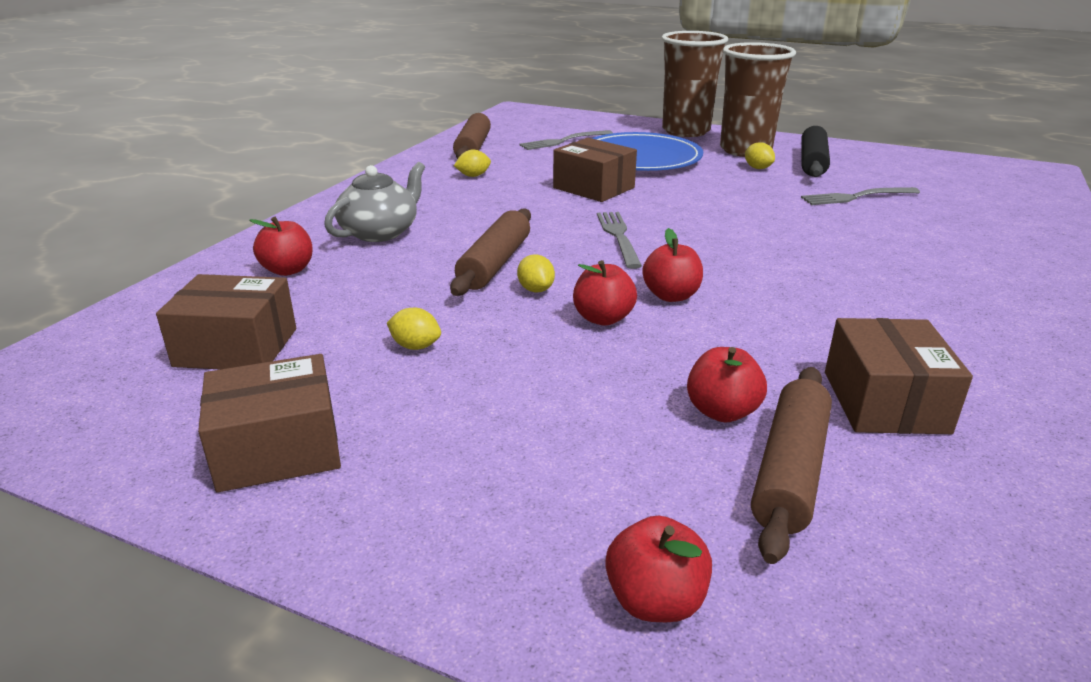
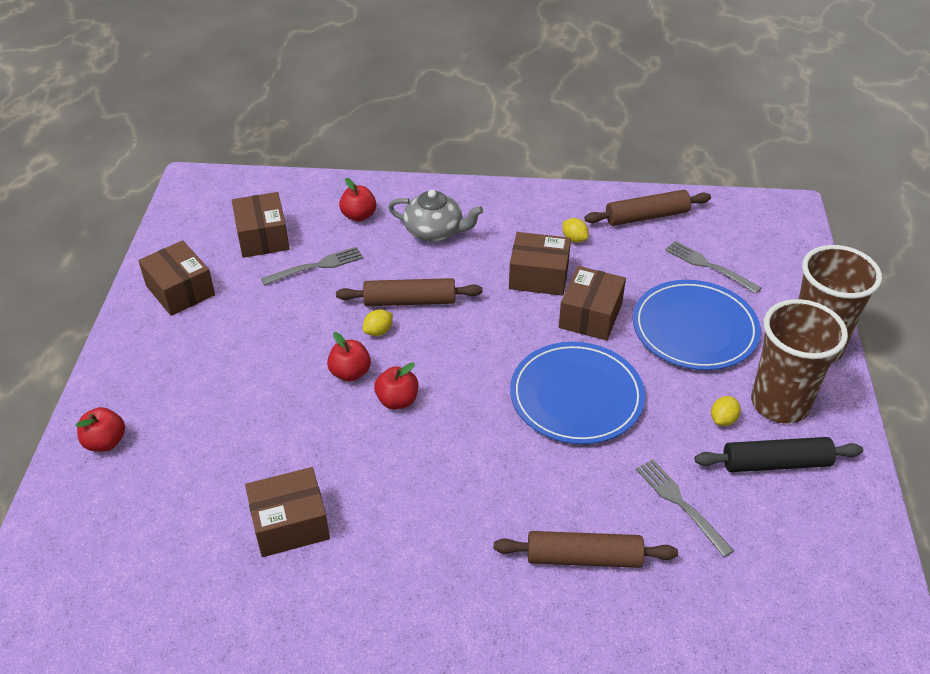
camera: 70 degrees right, 15 degrees up
(415, 346) = (286, 302): yellow lemon -> none
(515, 198) = (538, 276): none -> brown box
(618, 236) = (489, 353): grey fork -> grey fork (317, 266)
(706, 211) = (576, 396): none -> blue plate
(722, 411) = (257, 446): red apple -> none
(789, 471) = (207, 481): brown rolling pin -> brown rolling pin (583, 557)

